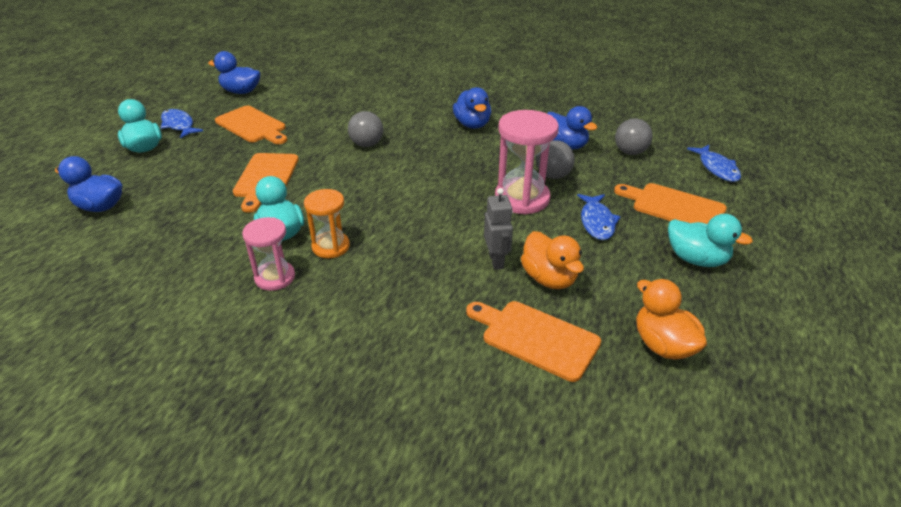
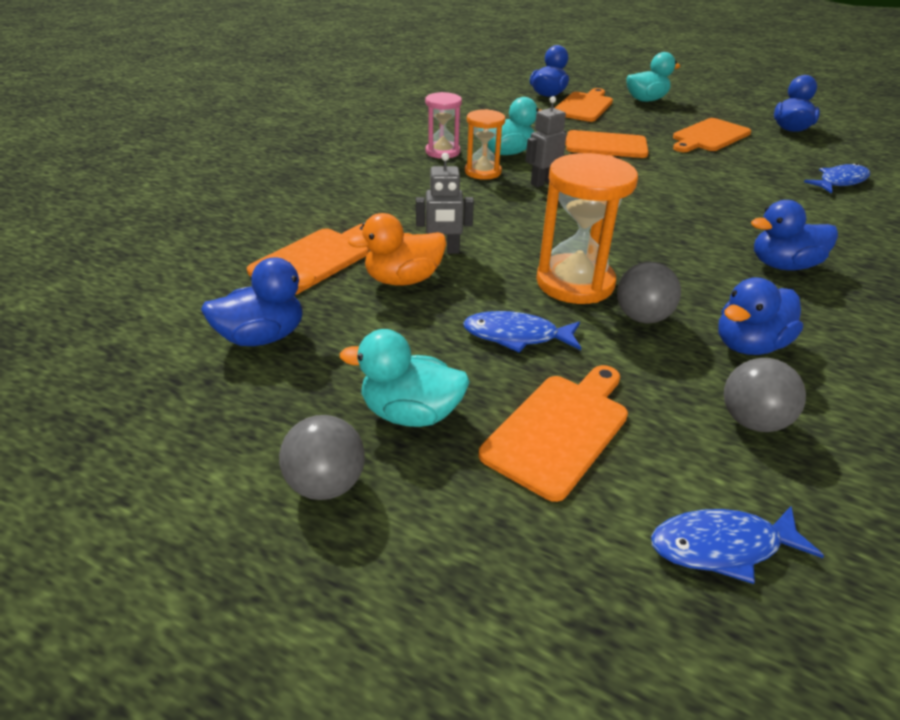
camera: 95 degrees right, 0 degrees up
(151, 184) = (584, 106): none -> orange cutting board
(179, 125) = (695, 108): blue fish -> blue fish (840, 181)
(354, 211) = (542, 182): none -> grey robot
(367, 144) = (689, 191): grey ball -> grey ball (326, 484)
(522, 198) = (575, 283): pink hourglass -> orange hourglass
(663, 345) = (262, 337): orange duck -> blue duck
(696, 259) = (411, 413): turquoise duck -> turquoise duck turned 60 degrees clockwise

